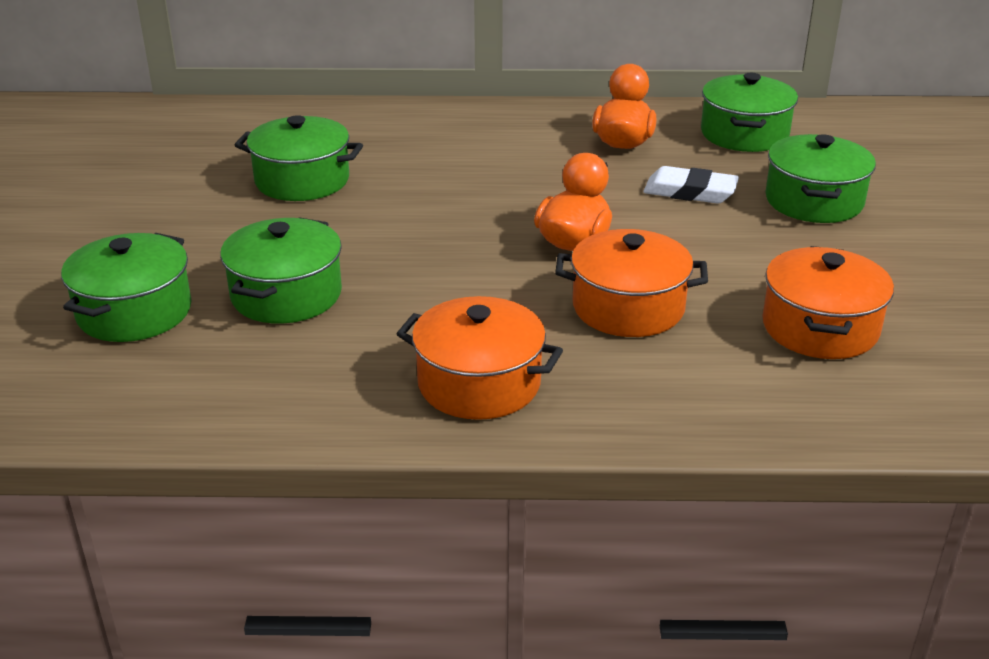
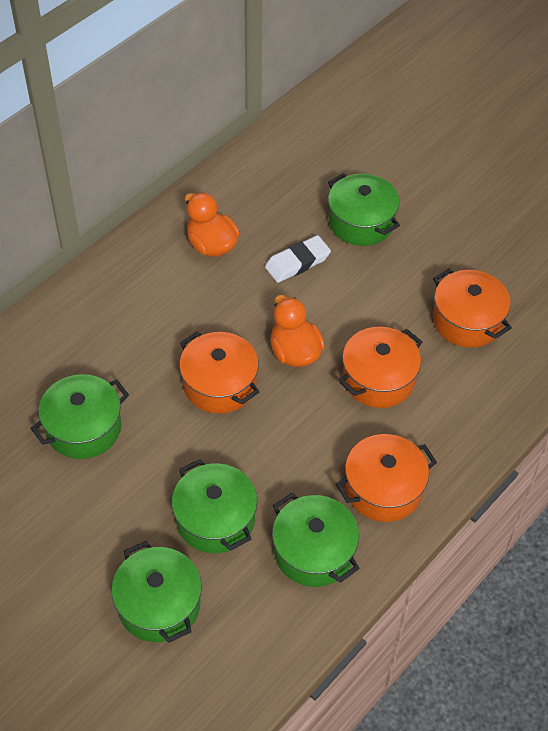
camera: 50 degrees left, 20 degrees up
(462, 221) = (219, 384): none -> orange pot
(744, 134) = (262, 186): green pot -> green pot (314, 551)

